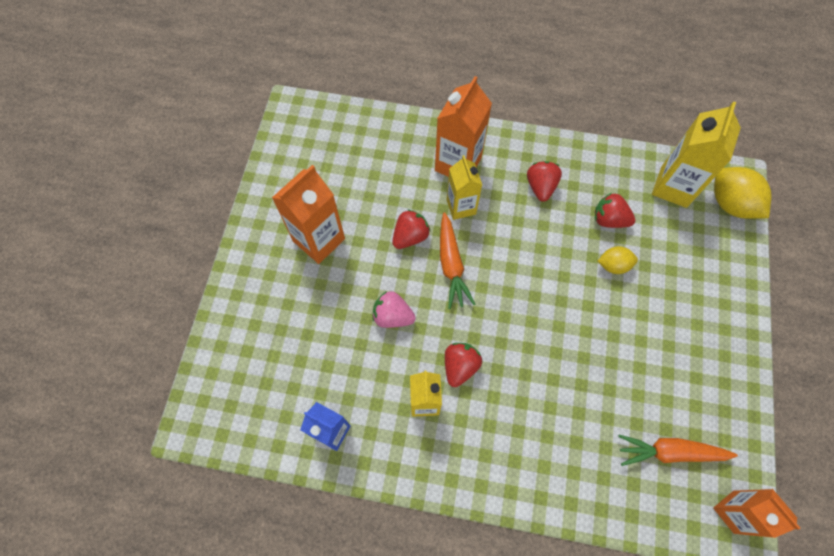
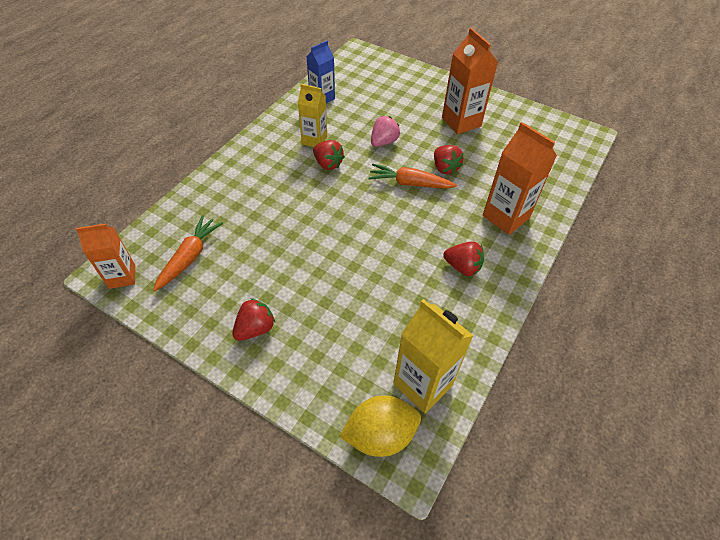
camera: 110 degrees right, 15 degrees down
(461, 207) = (461, 205): yellow carton -> none
(609, 219) = (407, 306): red strawberry -> red strawberry (255, 328)
(613, 265) = (359, 289): yellow lemon -> none

